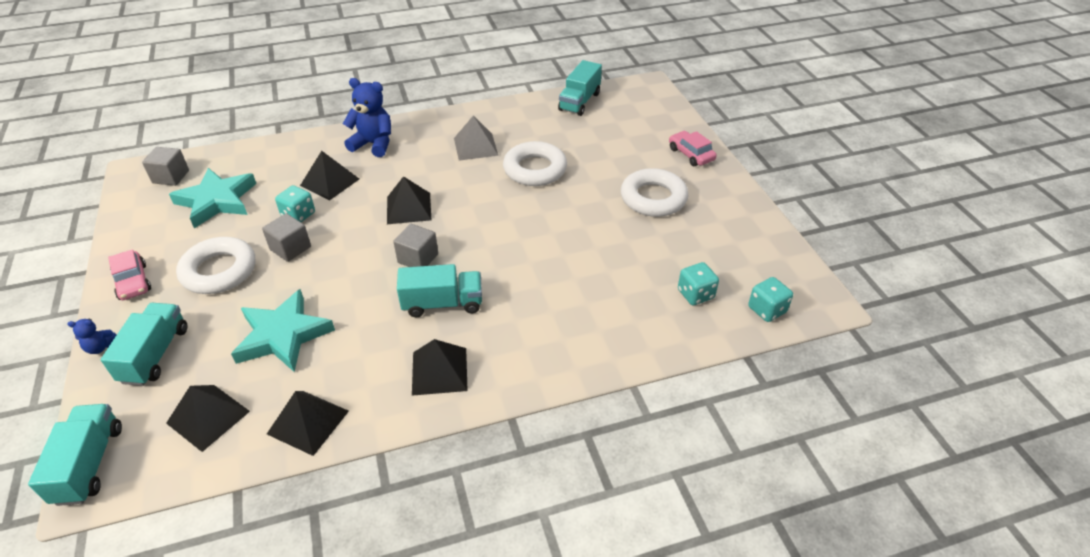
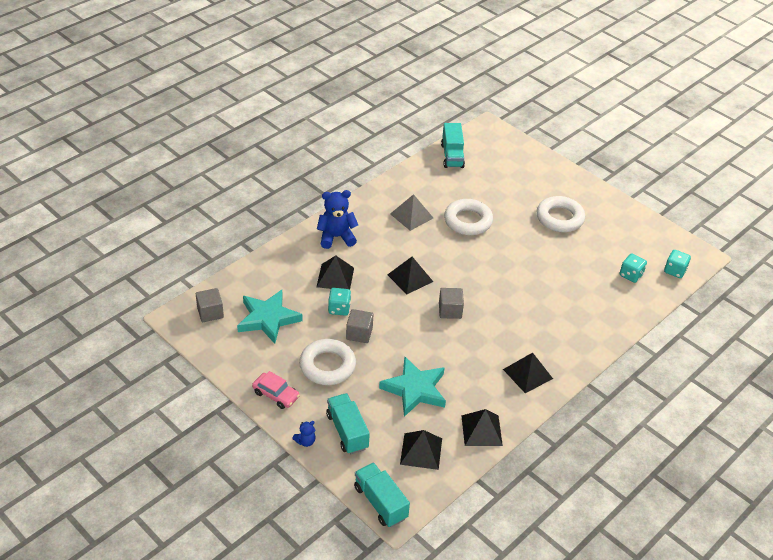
camera: 30 degrees left, 0 degrees up
(442, 303) = (492, 334): turquoise truck -> none
(691, 154) = (558, 177): pink car -> none

